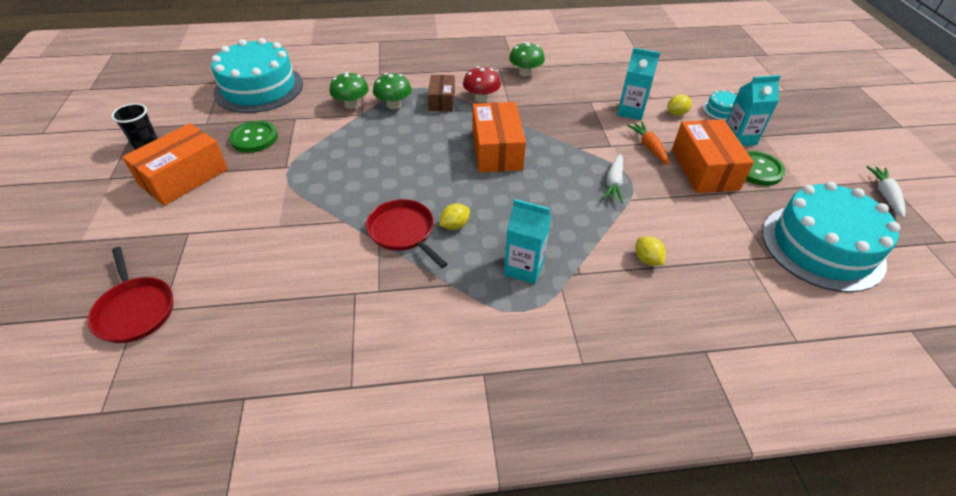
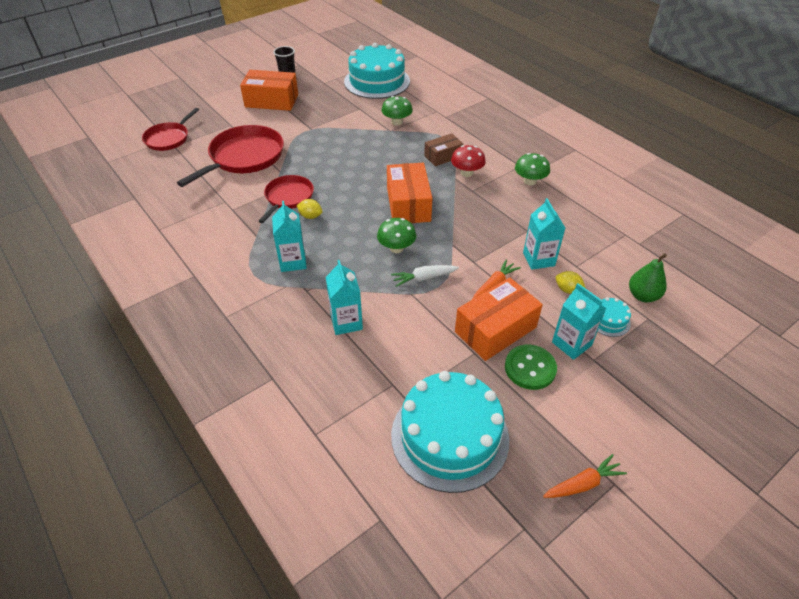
camera: 60 degrees right, 0 degrees up
(254, 138) = (326, 105): green button -> none
(279, 243) = (244, 157): none -> red pan
(394, 105) = (415, 138): green mushroom -> green mushroom (396, 248)
(496, 150) = (408, 204): orange box -> orange box turned 60 degrees counterclockwise
(647, 260) = (346, 322): yellow lemon -> turquoise carton
(702, 85) = (642, 296): none -> green pear
(885, 195) = (583, 483): white carrot -> orange carrot

